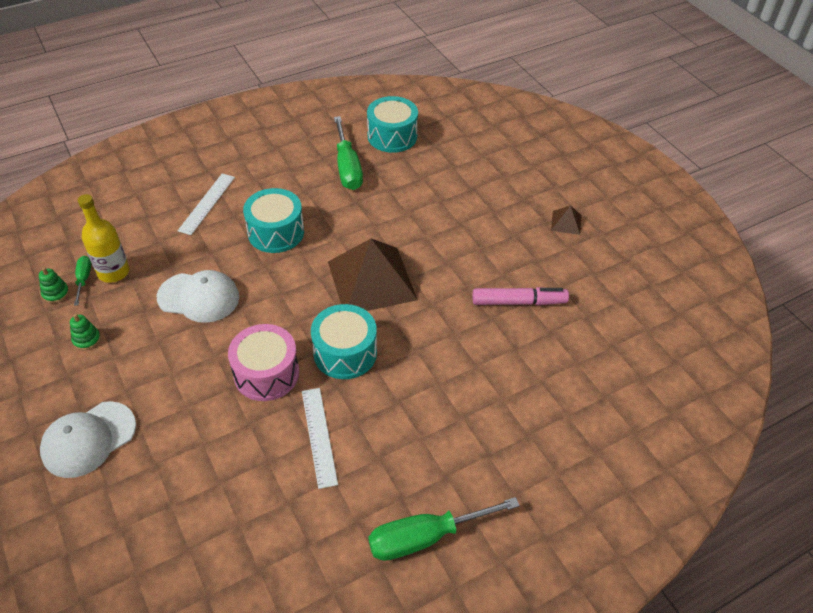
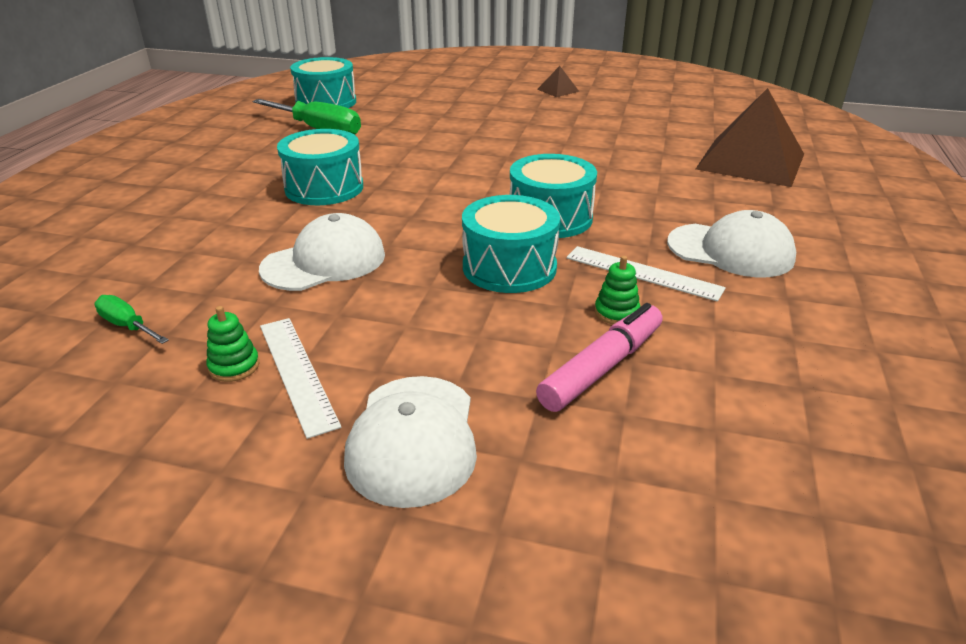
camera: 45 degrees left, 15 degrees down
(56, 293) = (101, 358): green stacking toy -> green stacking toy (616, 312)
(113, 272) = (165, 299): yellow bottle -> none
(207, 203) = (200, 204): white ruler -> white ruler (297, 373)
(266, 373) = (509, 267): pink drum -> turquoise drum
(371, 280) = (479, 172): brown pyramid -> brown pyramid (751, 161)
(392, 464) = (730, 250): none -> white cap
(426, 537) = (846, 270): green screwdriver -> none
(518, 302) = (613, 133): pink marker -> pink marker (601, 367)

